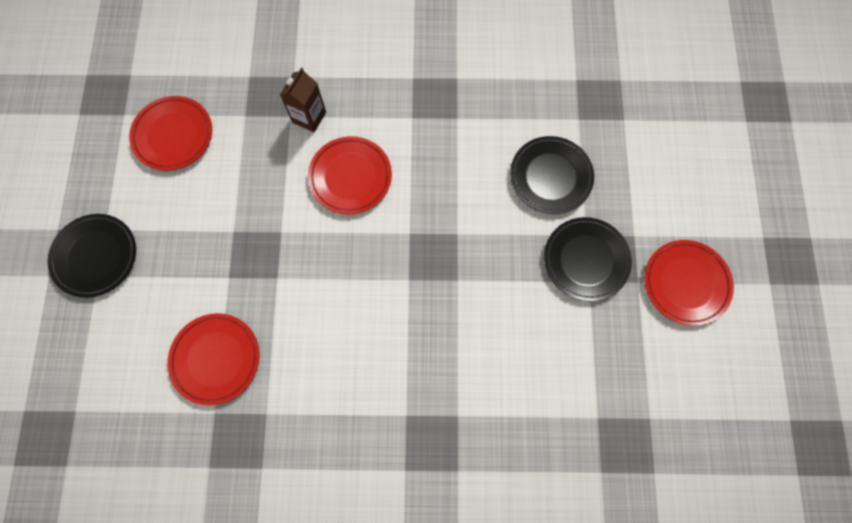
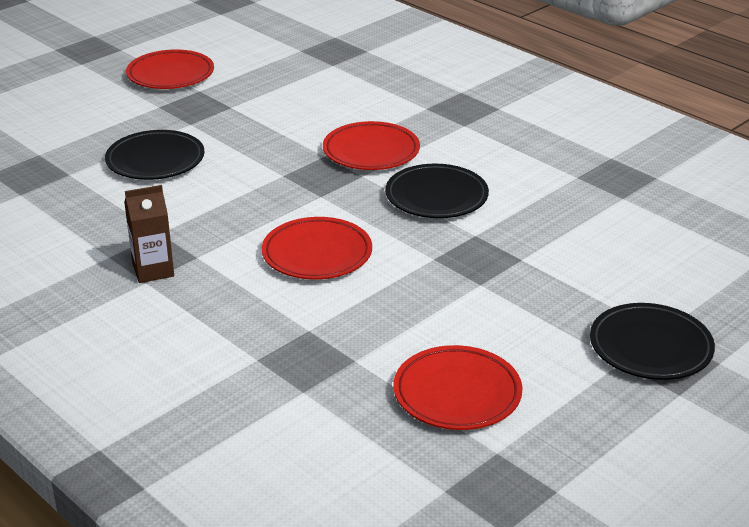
camera: 135 degrees left, 40 degrees down
(216, 359) = (589, 222): red plate -> red plate (371, 151)
(309, 117) = (291, 317): brown carton -> brown carton (153, 270)
(586, 260) = (214, 115): black plate -> black plate (436, 197)

